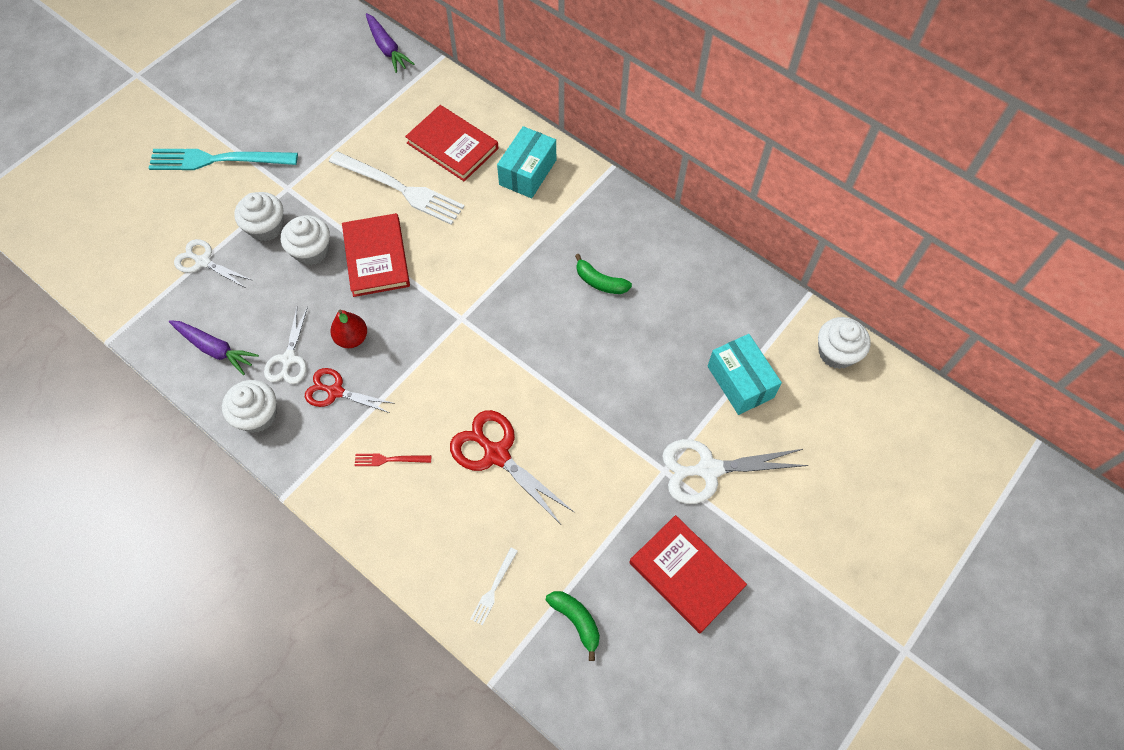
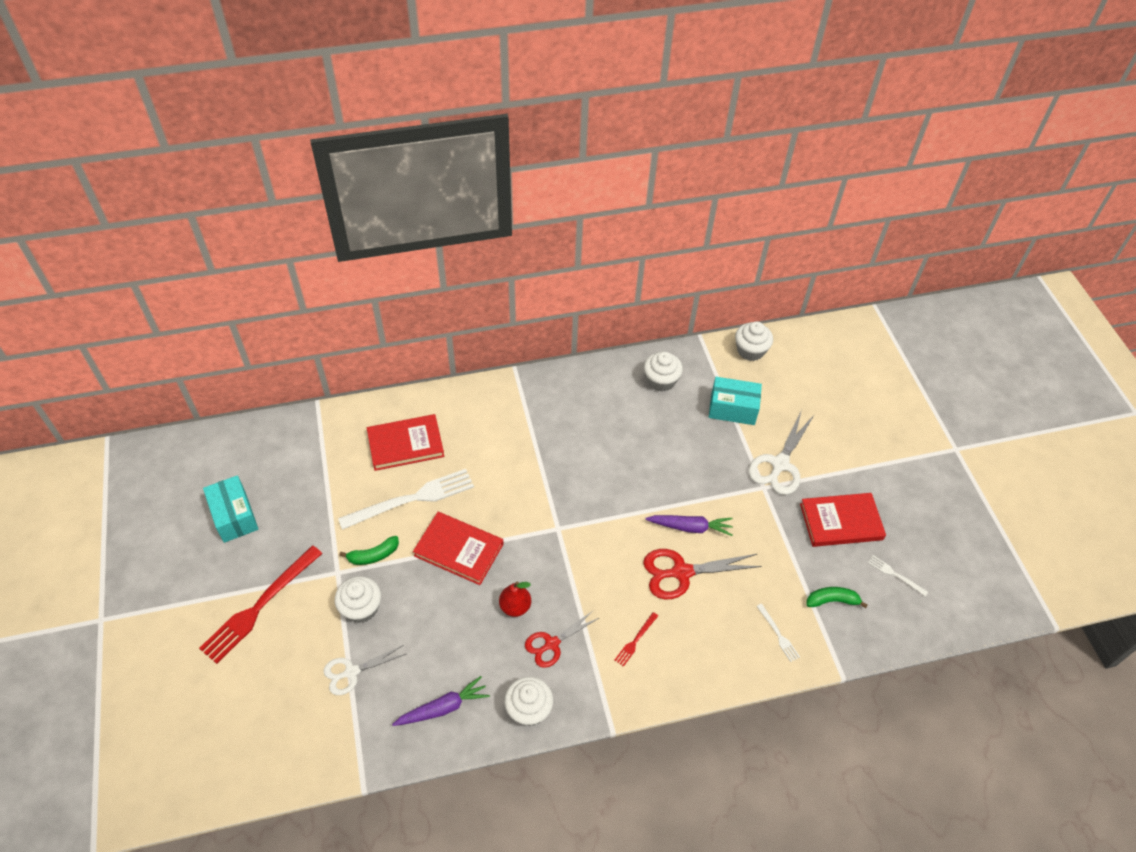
camera: 55 degrees left, 10 degrees down
(218, 160) = (259, 606): turquoise fork -> red fork
(288, 359) = (497, 660): white scissors -> none
(311, 251) = (413, 589): white cupcake -> white cupcake (661, 380)
(387, 48) = (271, 429): purple carrot -> purple carrot (690, 527)
(528, 172) = (473, 415): turquoise box -> turquoise box (234, 516)
(600, 282) = (598, 432): green banana -> green banana (373, 555)
(663, 672) = (895, 575): none -> white fork

